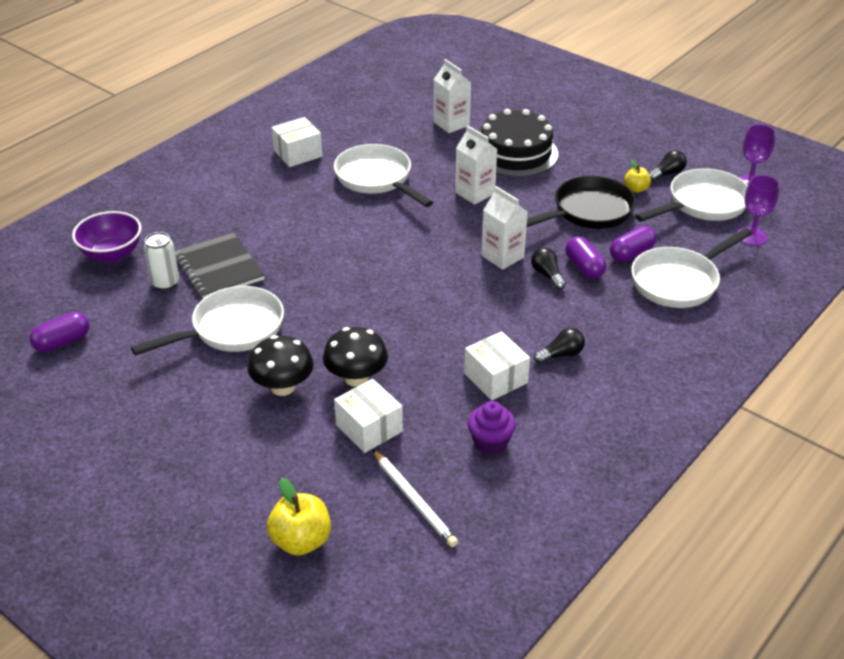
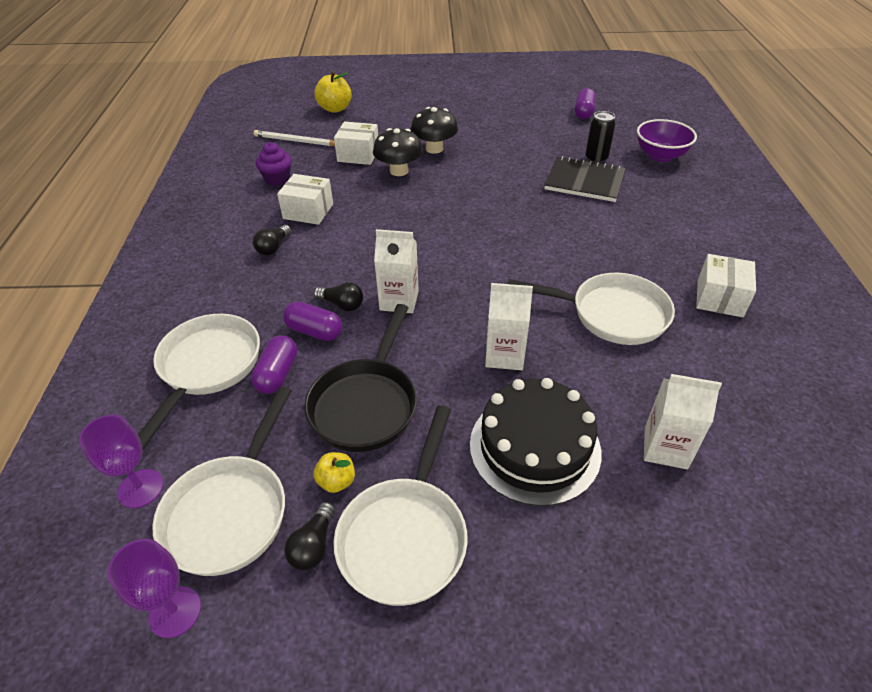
camera: 140 degrees right, 5 degrees up
(165, 283) = (596, 158): white can -> black can
(231, 329) = (511, 157): white pan -> white pan (405, 536)

